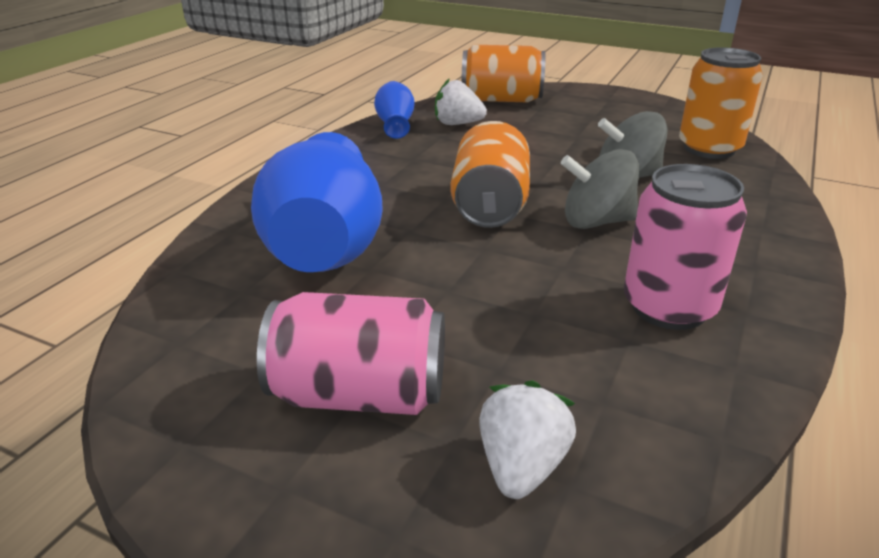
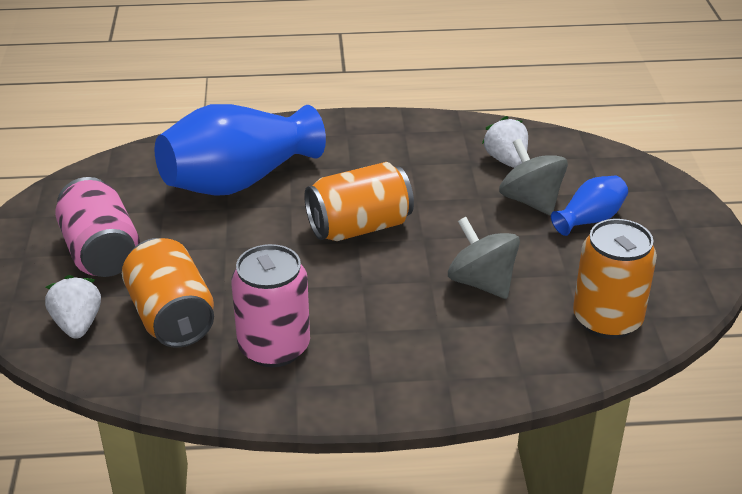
camera: 60 degrees right, 5 degrees up
(395, 125) = (469, 131): blue vase -> blue vase (590, 219)
(501, 100) = (597, 164): orange can -> orange can (171, 317)
(521, 466) = (77, 324): white strawberry -> white strawberry turned 90 degrees counterclockwise
(596, 222) = (378, 285): grey spinning top -> grey spinning top (531, 201)

